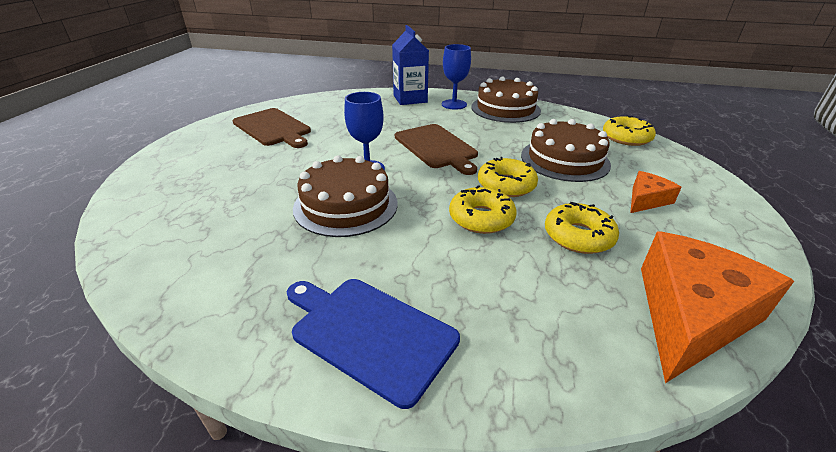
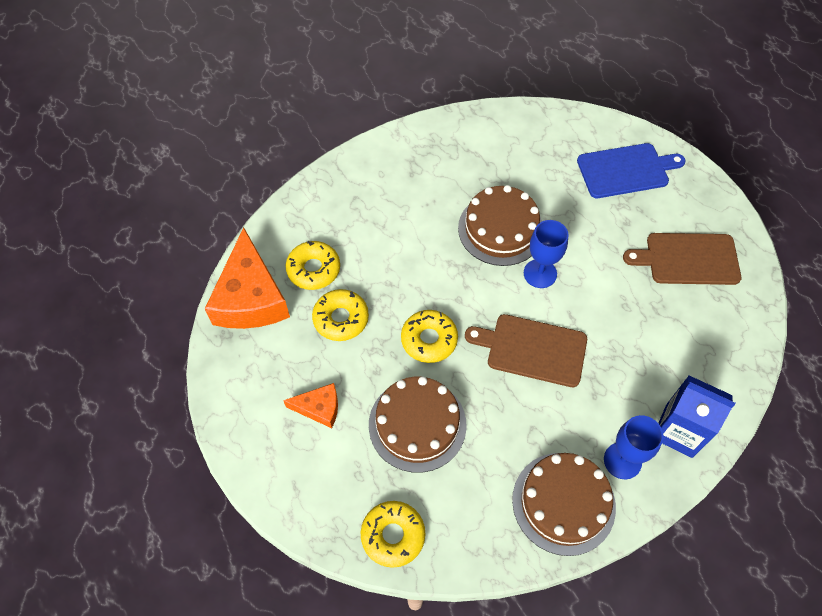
camera: 135 degrees right, 25 degrees up
(370, 333) = (385, 173): blue cutting board -> blue cutting board (626, 170)
(481, 218) = (411, 287): yellow donut -> yellow donut (313, 269)
(646, 200) = (319, 408): orange cheese -> orange cheese turned 90 degrees counterclockwise

